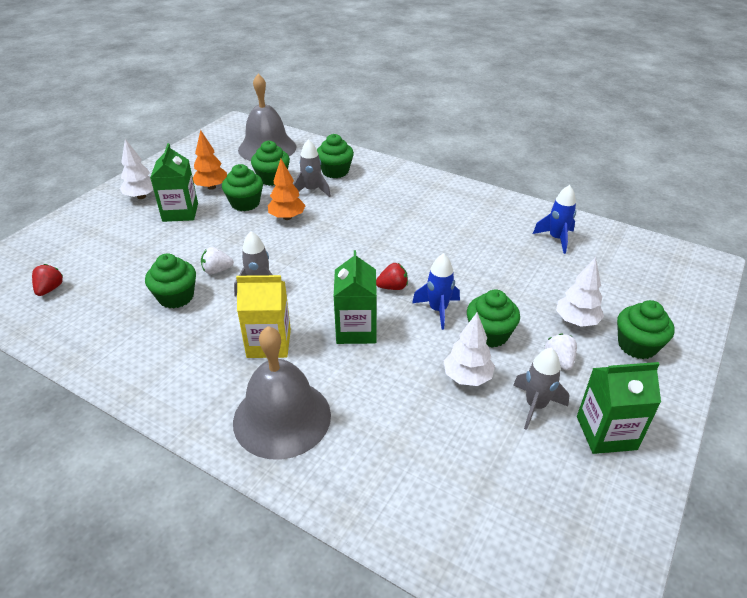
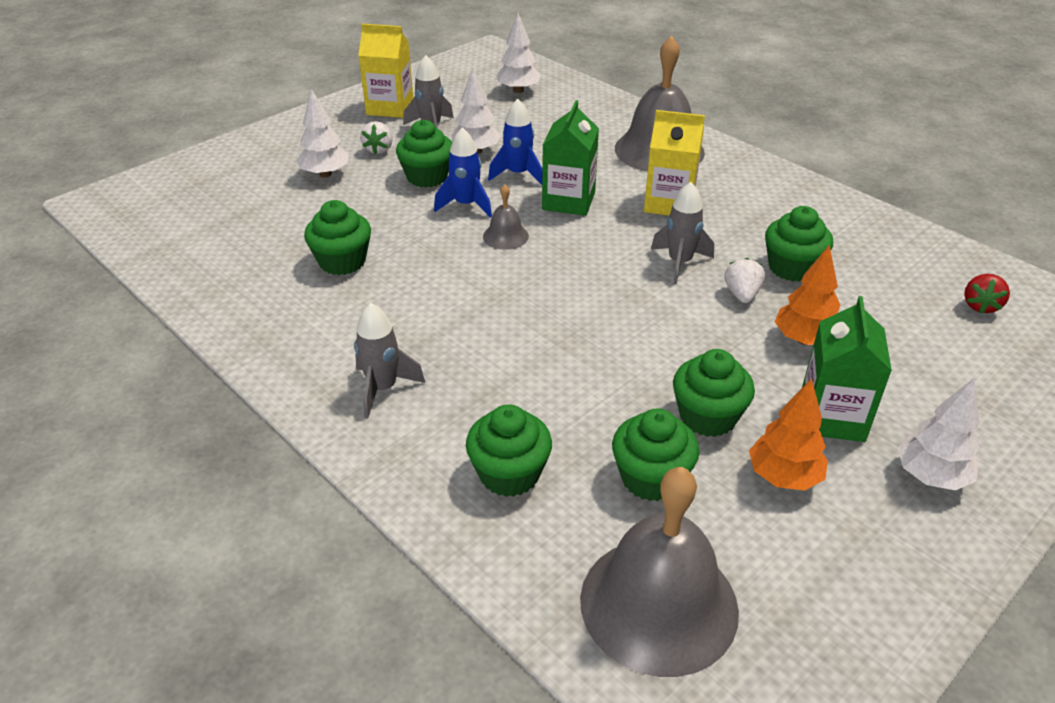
camera: 165 degrees left, 0 degrees up
(217, 270) = (742, 294): white strawberry -> white strawberry turned 90 degrees counterclockwise
(287, 217) = (630, 369): orange tree -> orange tree (804, 340)
(312, 190) = (573, 426): grey rocket -> grey rocket (383, 388)
(392, 287) = (505, 236): red strawberry -> grey bell
(481, 510) = (518, 90): none -> white tree
(556, 239) = (237, 261): blue rocket -> blue rocket (518, 174)
(606, 433) = (390, 107): green carton -> yellow carton
(637, 345) = (291, 149): green cupcake -> green cupcake (342, 261)

